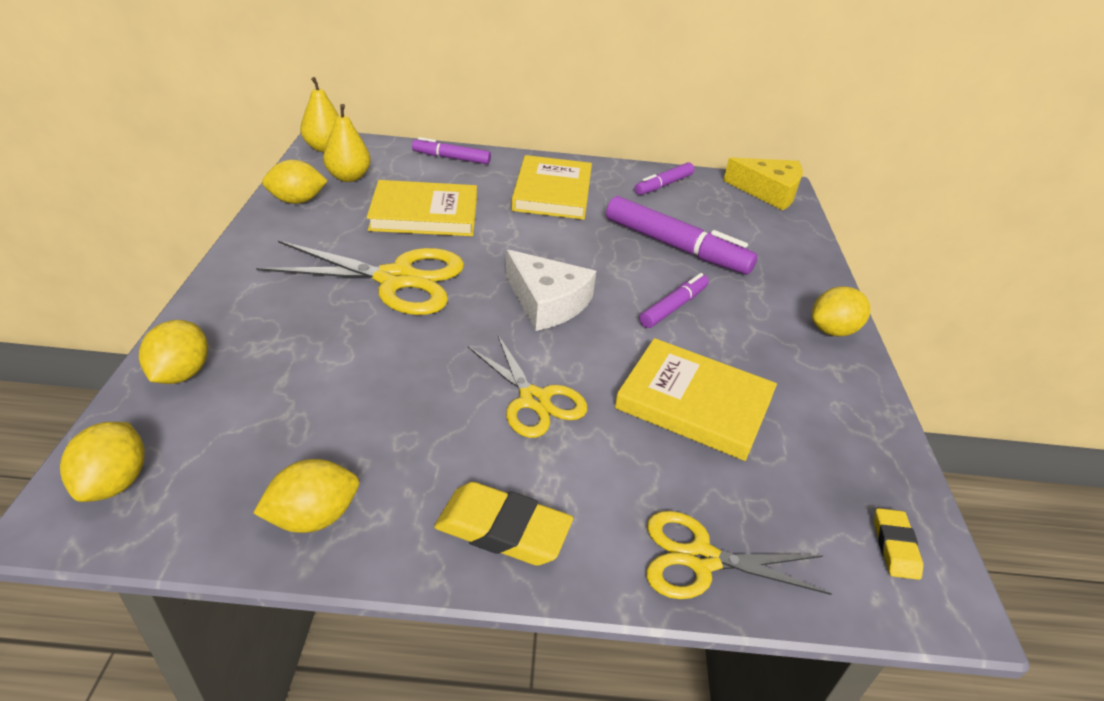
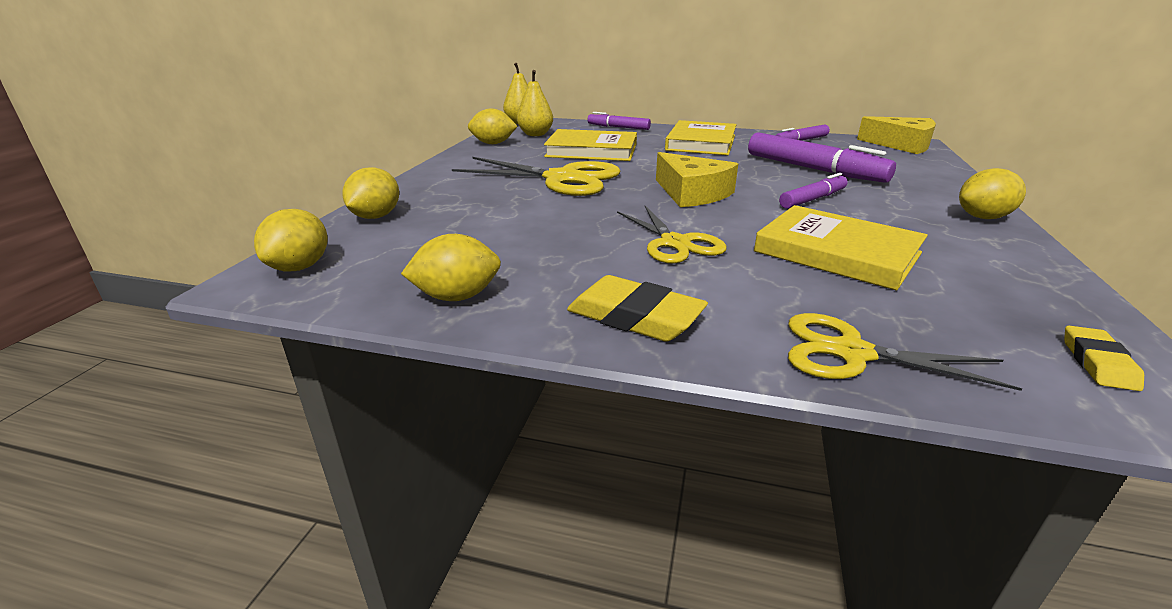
camera: 15 degrees right, 10 degrees down
(547, 302) = (692, 193): white cheese -> yellow cheese

